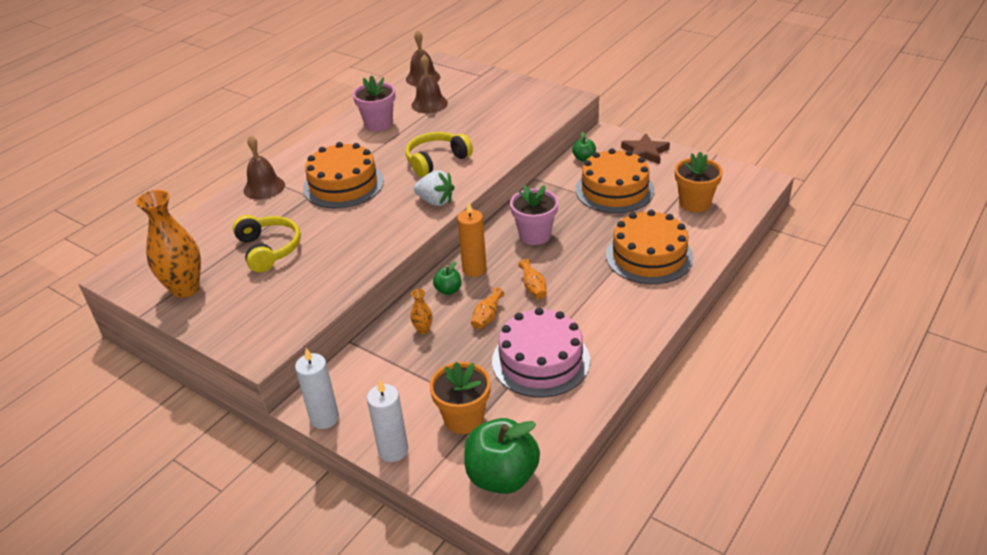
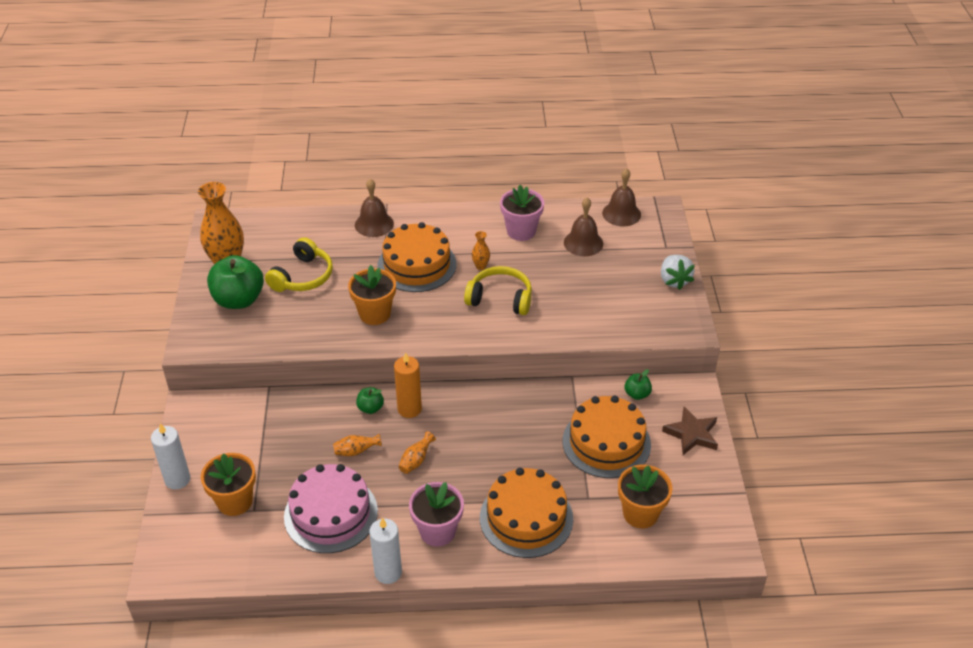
camera: 50 degrees right, 5 degrees up
(324, 418) = (183, 422): white candle -> white candle (388, 572)
(369, 227) = (375, 314): none -> orange flower pot
(423, 330) = (312, 421): orange vase -> orange vase (480, 266)
(435, 201) = (442, 332): white strawberry -> white strawberry (674, 280)
(502, 476) = (192, 557): green apple -> green apple (238, 300)
(535, 235) = (488, 422): pink flower pot -> pink flower pot (437, 531)

